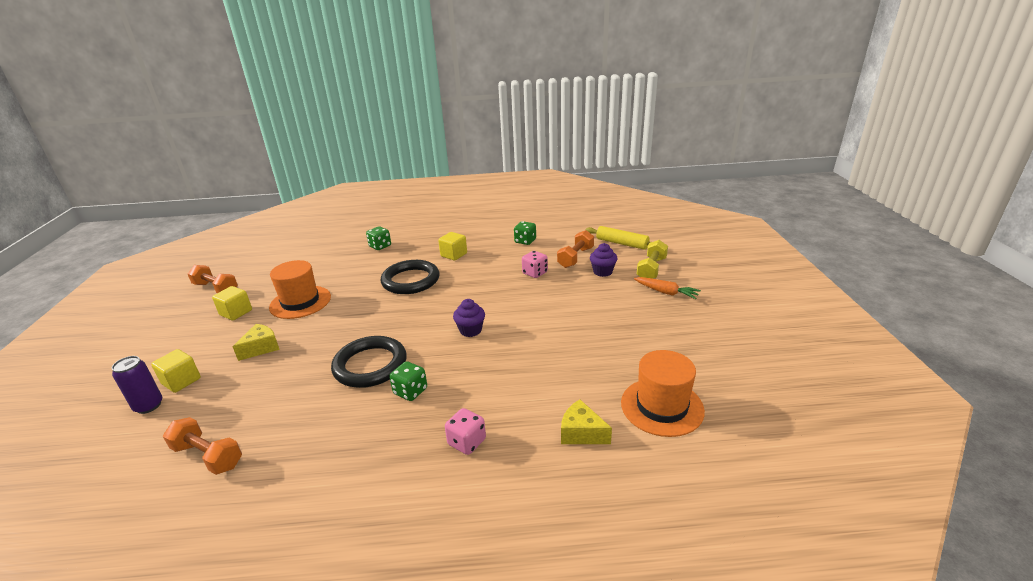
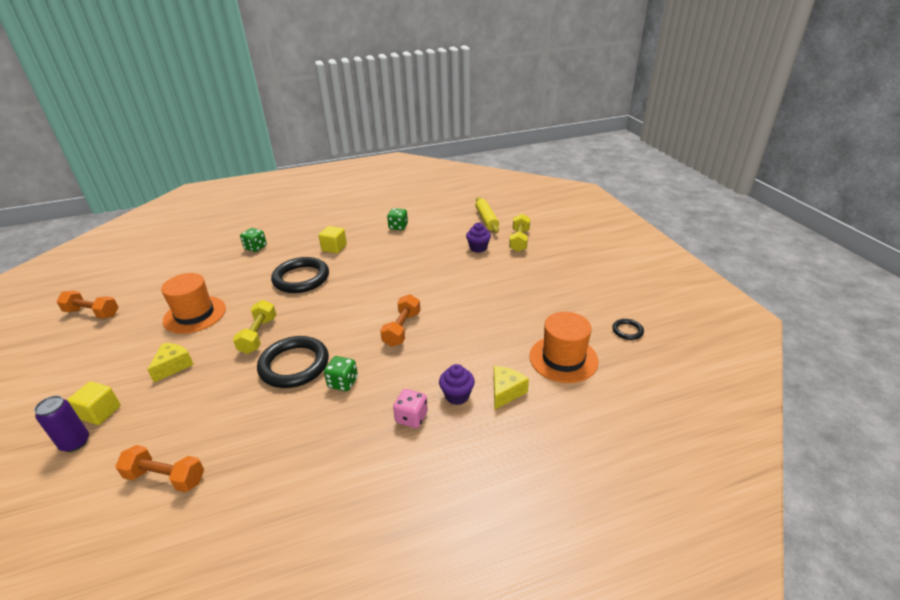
camera: 15 degrees left, 5 degrees up
(236, 313) = (128, 335): yellow cube -> none
(349, 330) = (258, 335): none -> yellow dumbbell
(470, 330) = (378, 318): purple cupcake -> purple cupcake (457, 396)
(535, 273) = (418, 256): pink dice -> none
(575, 257) = (450, 237): orange dumbbell -> orange dumbbell (402, 329)
(581, 433) = (506, 392): yellow cheese -> yellow cheese turned 105 degrees clockwise
(622, 243) = (486, 219): yellow rolling pin -> yellow rolling pin turned 60 degrees clockwise
(666, 292) = (537, 260): orange carrot -> none
(752, 387) = (627, 331): none -> black ring

